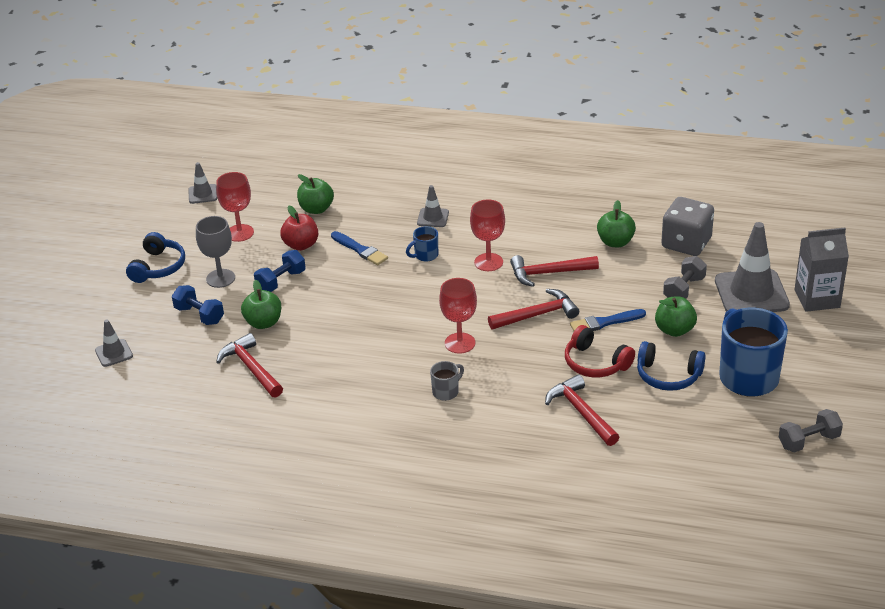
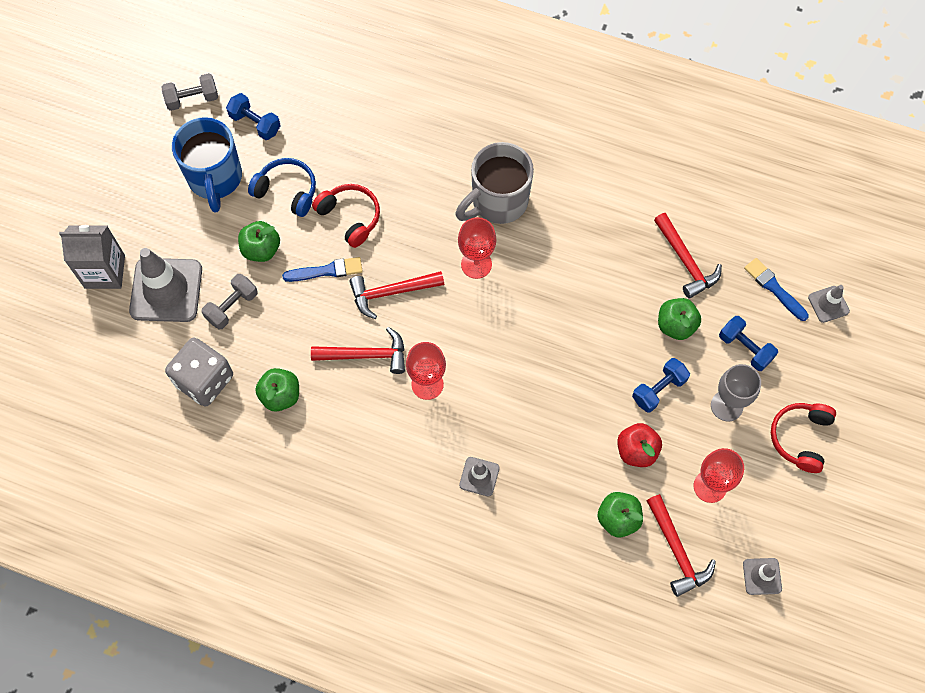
camera: 175 degrees left, 30 degrees up
(158, 267) = (800, 438): blue headphones -> red headphones
(360, 250) = (568, 430): blue brush -> blue brush (774, 288)
(425, 255) = (495, 407): blue mug -> none
(446, 392) = (497, 202): grey mug -> grey mug, size x2.23
(581, 412) = (378, 159): red hammer -> red hammer (677, 551)
(727, 427) = (255, 123): none -> blue dumbbell

